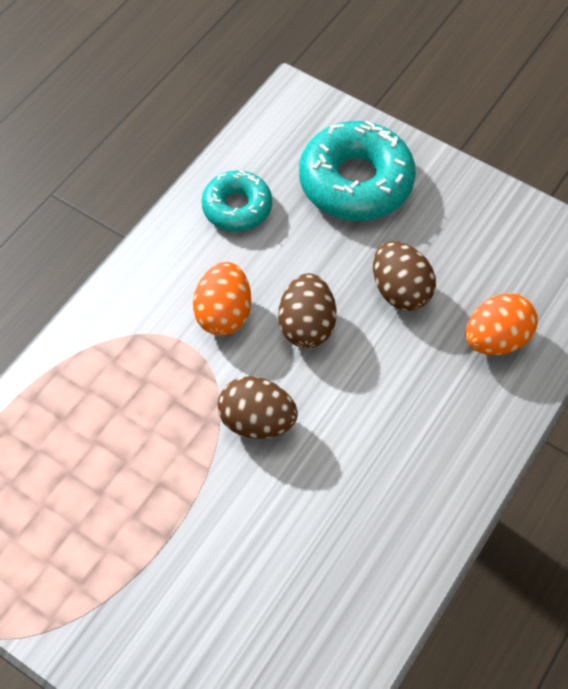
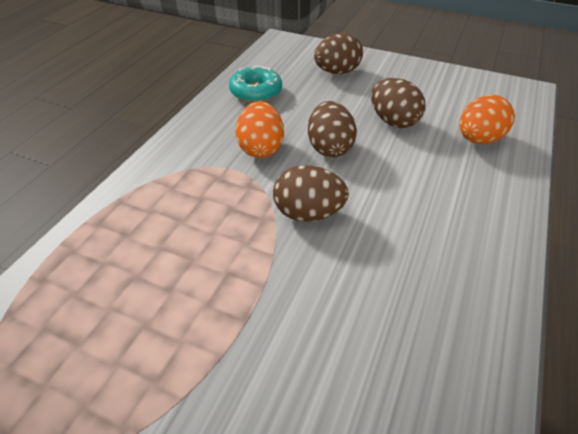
camera: 10 degrees left, 15 degrees down
(356, 182) = (337, 72): turquoise donut -> brown egg

